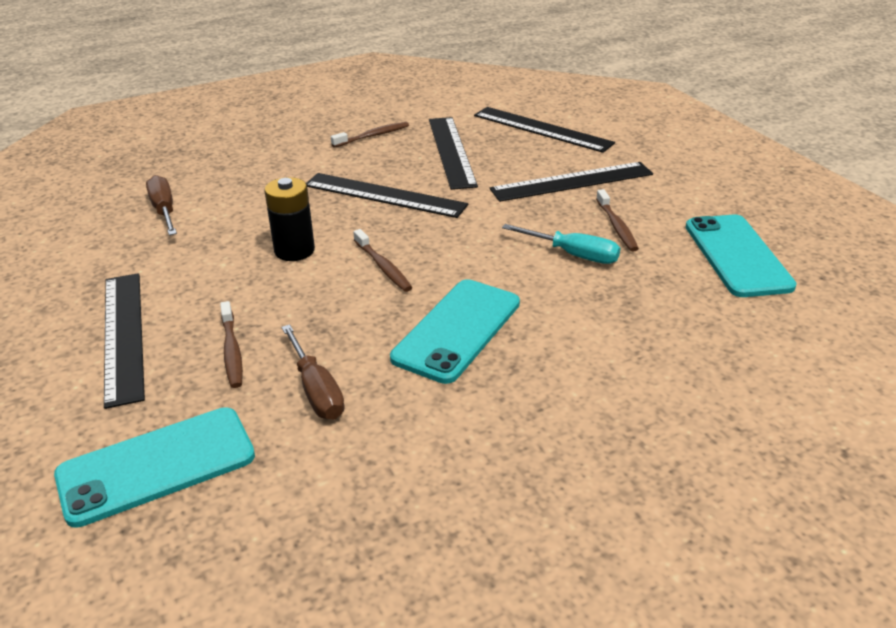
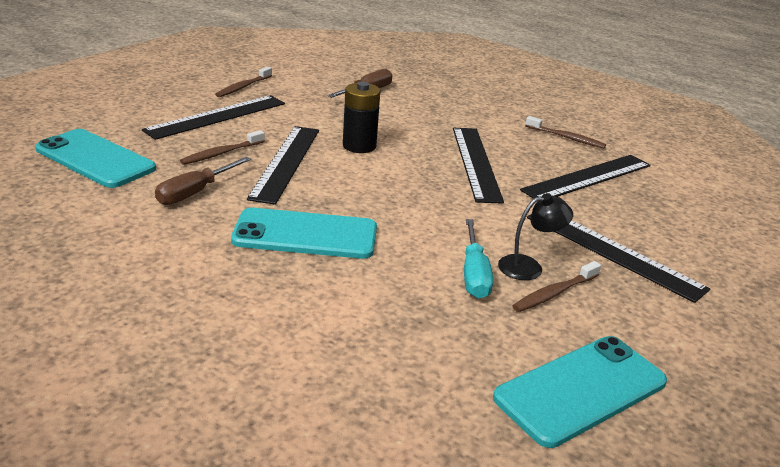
camera: 60 degrees right, 5 degrees down
(383, 267) = (369, 184): brown toothbrush -> brown toothbrush (243, 87)
(542, 129) = (698, 217): black ruler -> black ruler (285, 162)
(574, 225) = (529, 266): none -> black lamp

